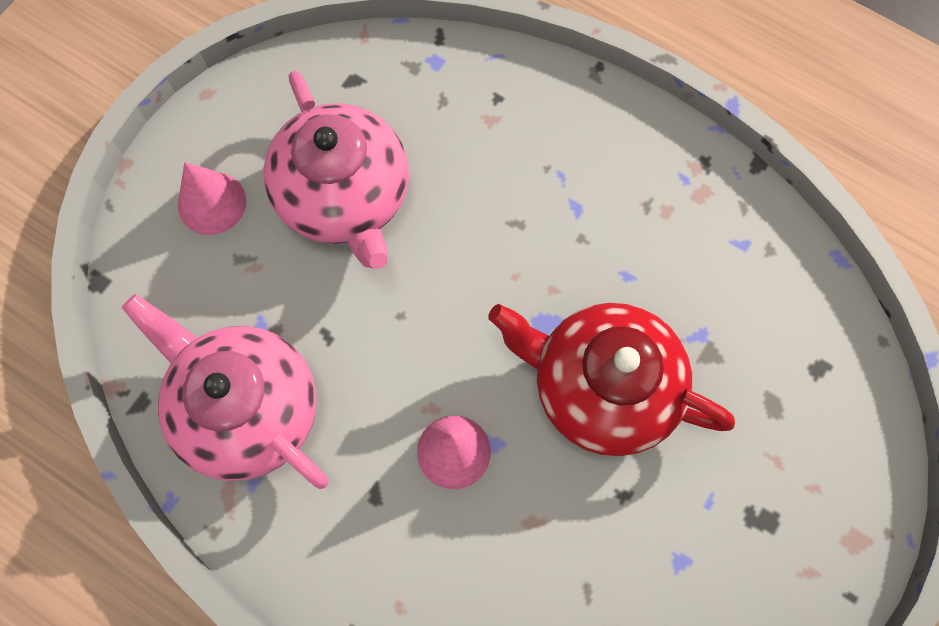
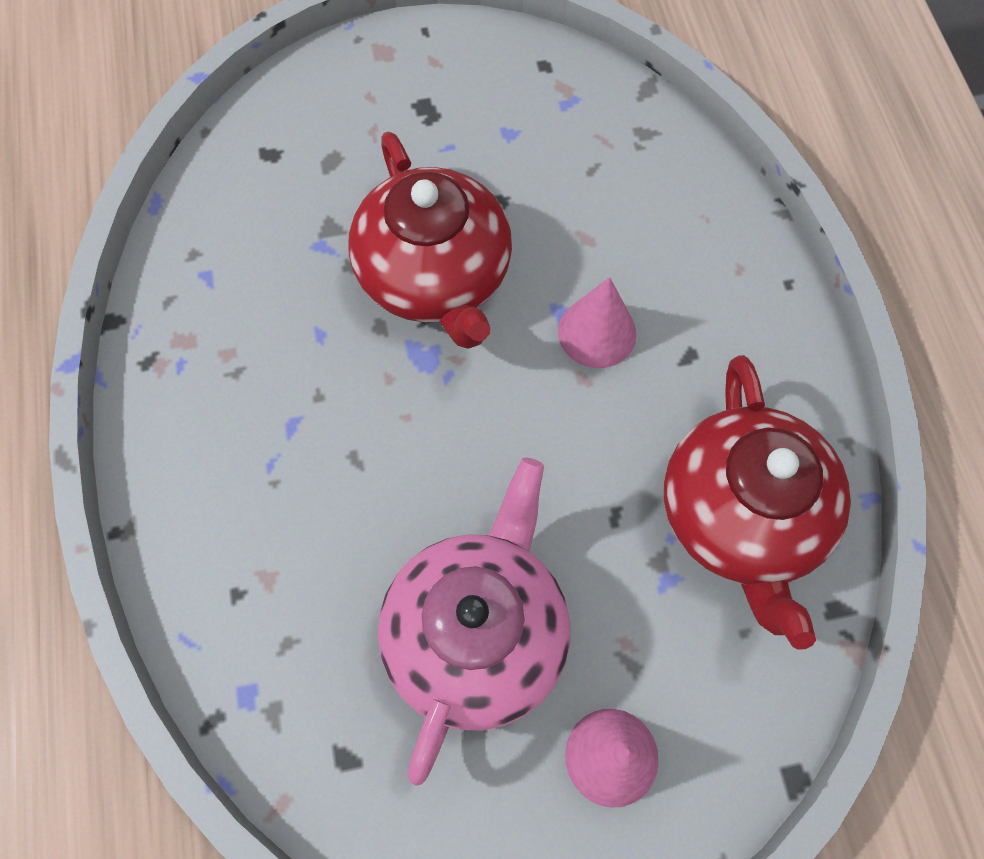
camera: 135 degrees left, 5 degrees down
(246, 408) = (741, 517): pink teapot -> red teapot

